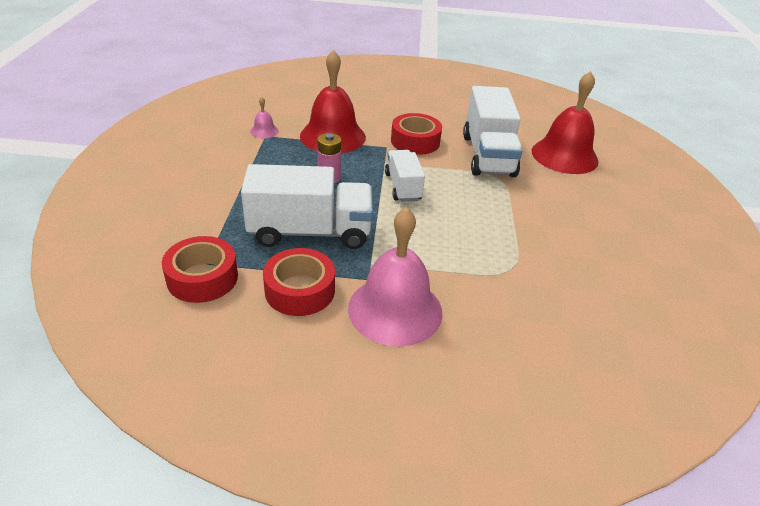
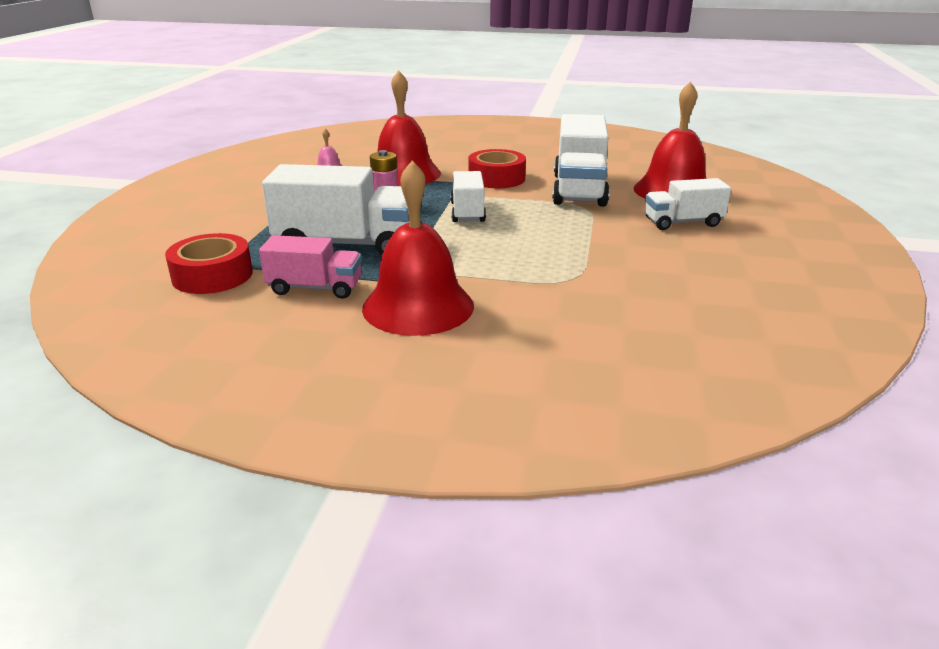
camera: 10 degrees right, 10 degrees down
(300, 290) = (315, 288): red tape -> pink truck
(395, 309) = (418, 306): pink bell -> red bell
(581, 196) = (682, 222): none -> white truck

